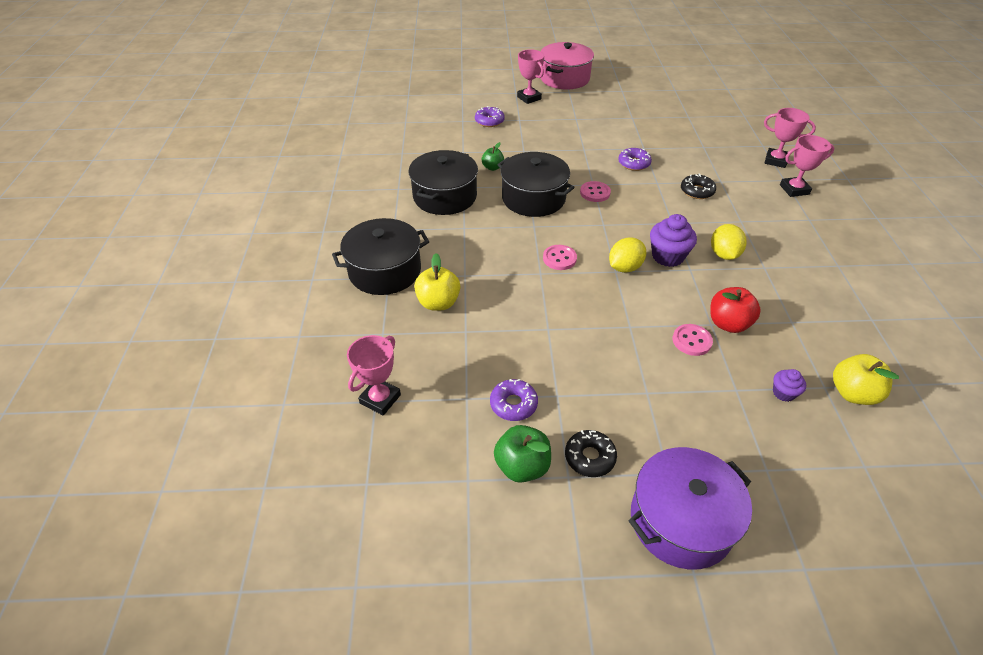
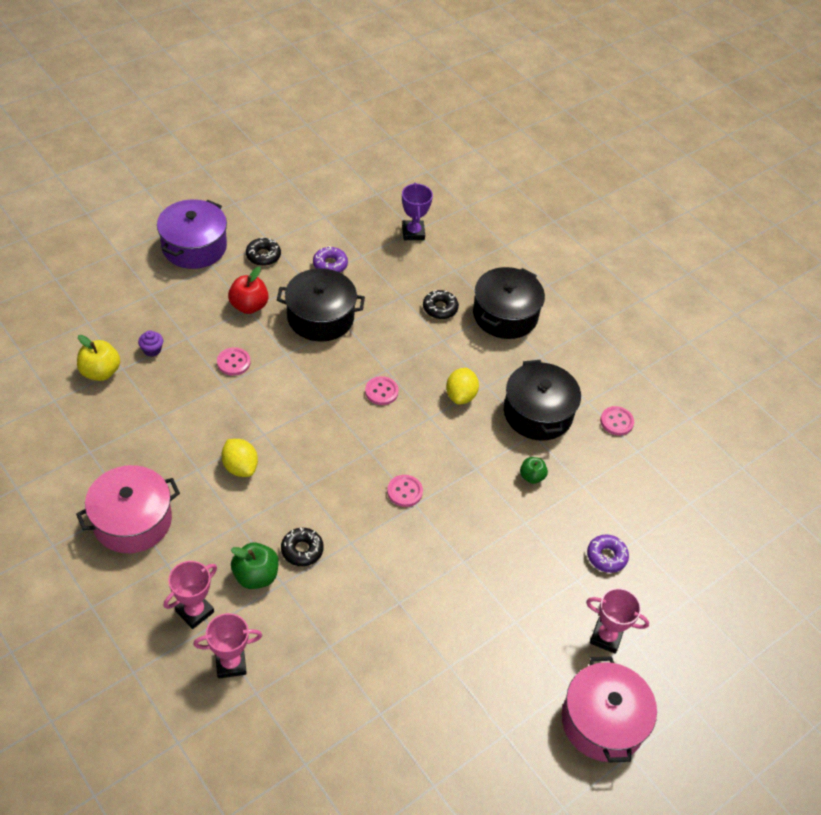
camera: 140 degrees right, 5 degrees up
(380, 399) = (413, 233): pink trophy -> purple trophy
(394, 171) = (616, 422): none -> pink button
(438, 303) = (440, 308): yellow apple -> black donut
(522, 466) = (299, 235): green apple -> green apple (256, 576)
(533, 198) = (457, 453): black pot -> black pot (320, 317)
(624, 267) = (321, 408): yellow lemon -> yellow lemon (460, 395)
(634, 163) = (393, 564): purple donut -> none
(667, 256) = (290, 439): purple cupcake -> none
(728, 323) = (210, 391): red apple -> red apple (249, 306)
(835, 254) = (132, 521): none -> pink pot

